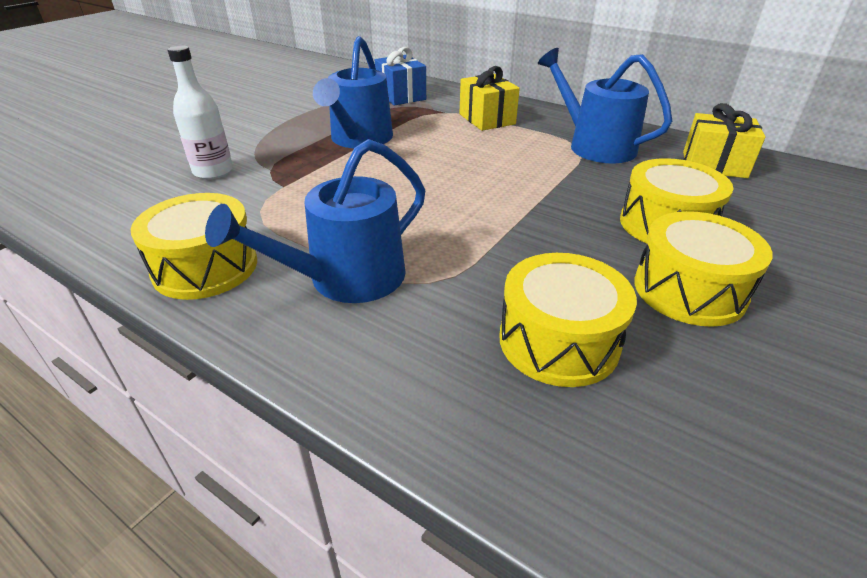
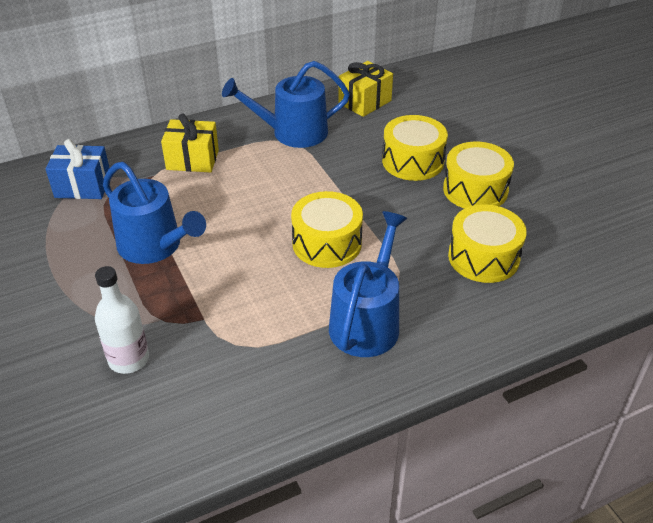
camera: 60 degrees left, 5 degrees up
(205, 267) = (297, 393): yellow drum -> yellow drum (327, 243)
(346, 278) = (367, 322): blue watering can -> blue watering can turned 150 degrees counterclockwise

